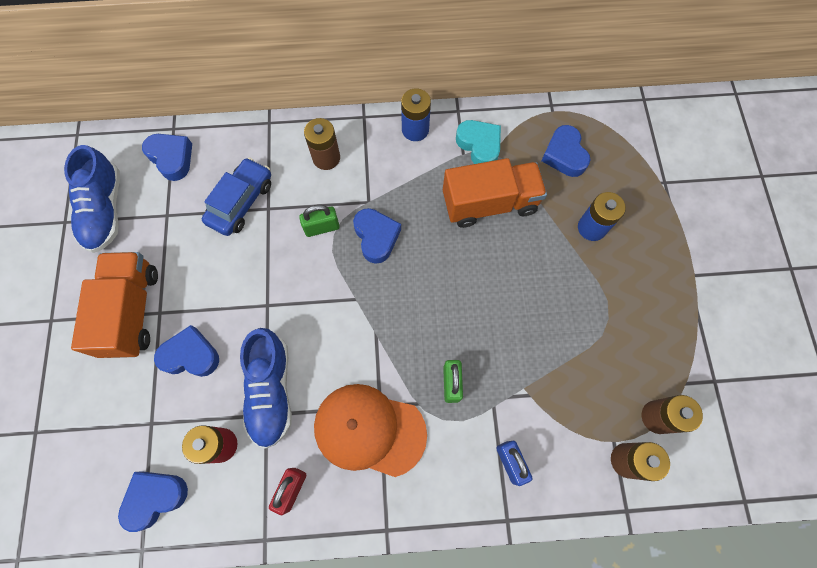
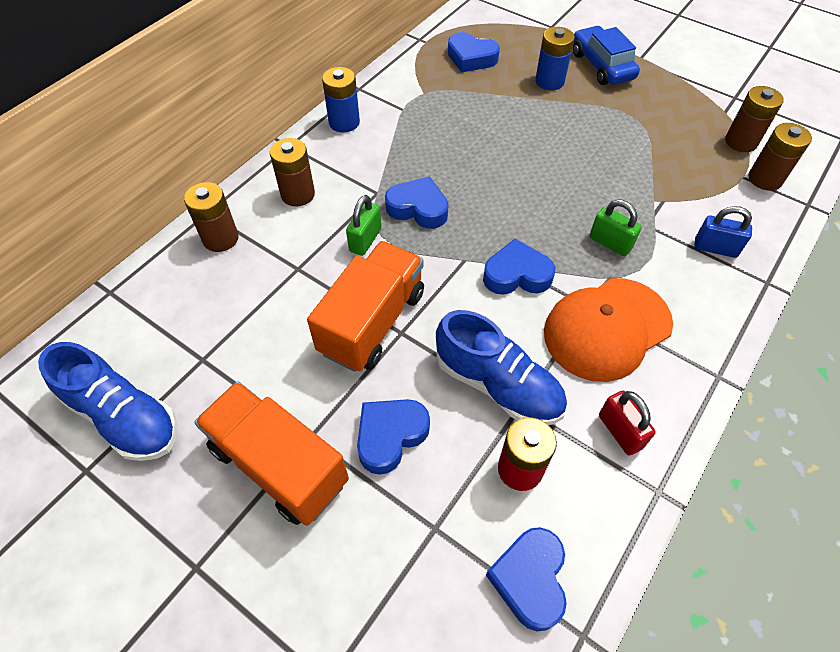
camera: 50 degrees left, 15 degrees down
(171, 158) = (142, 314): blue heart -> blue heart (517, 275)
(241, 202) = (265, 285): blue car -> blue car (601, 66)
(255, 148) = (220, 238): none -> brown battery
(479, 145) = (406, 95): turquoise heart -> none
(489, 203) = (466, 121): orange truck -> orange truck (372, 322)

